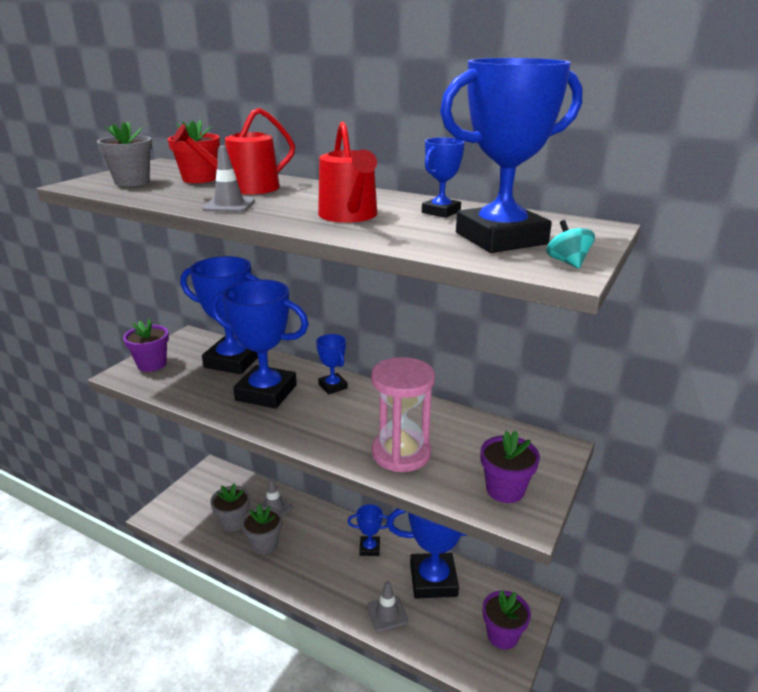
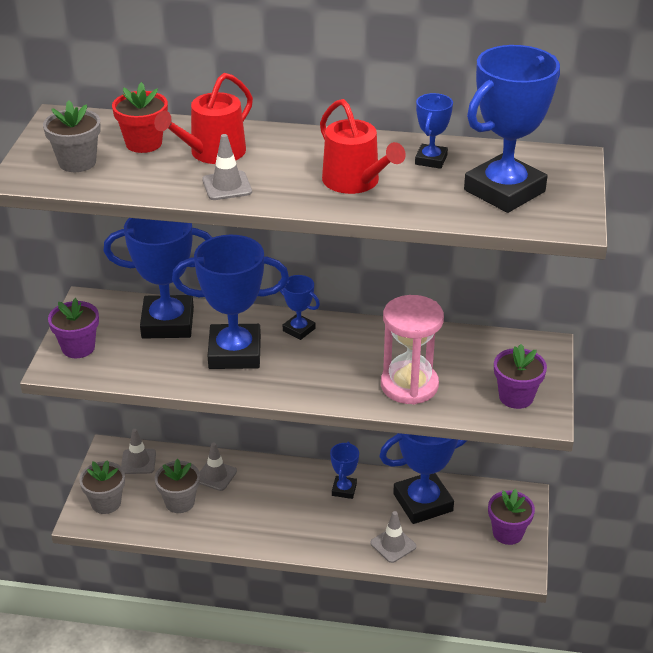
camera: 20 degrees left, 10 degrees up
(225, 482) = (138, 461): none -> grey traffic cone
(264, 544) = (229, 515): grey flower pot -> grey flower pot (106, 503)
(369, 548) = (344, 489): blue trophy -> blue trophy turned 60 degrees counterclockwise
(567, 262) = (570, 213): turquoise spinning top -> none

